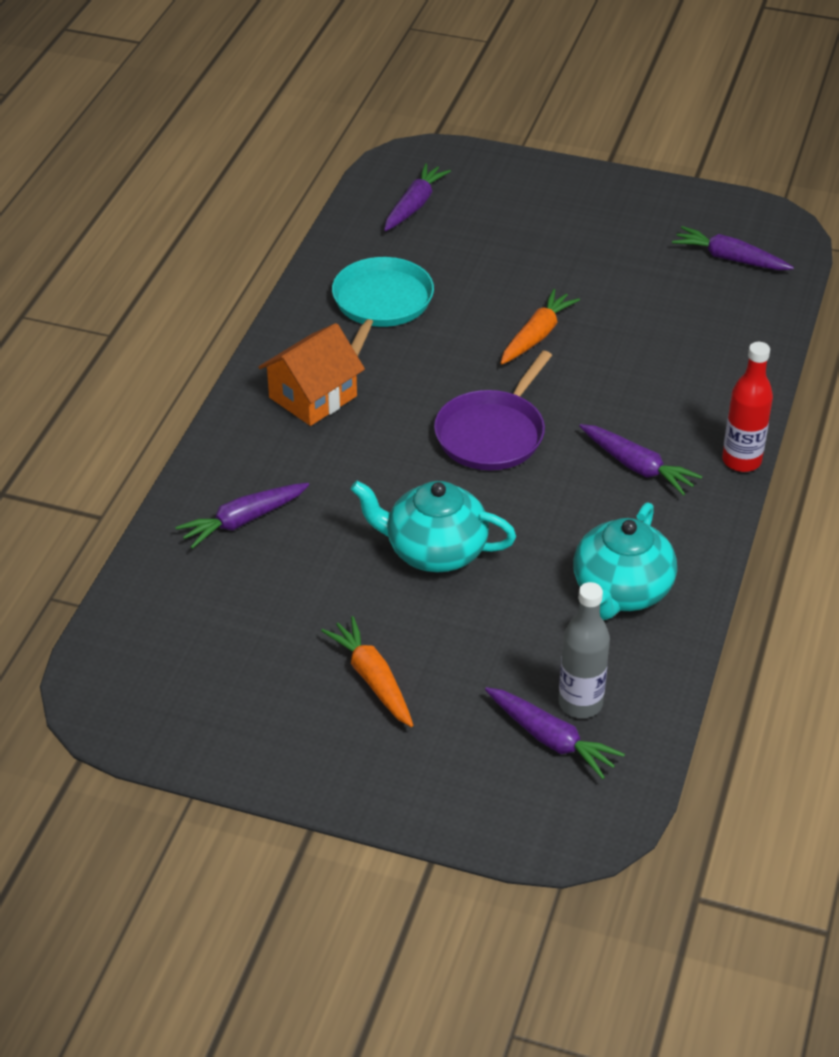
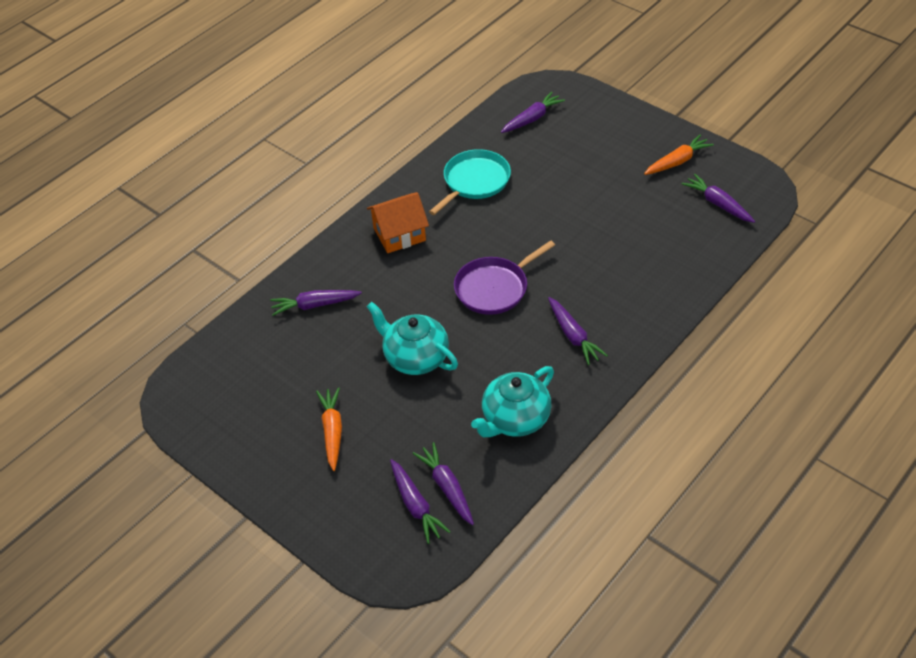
camera: 25 degrees right, 5 degrees up
(537, 335) = (560, 227): orange carrot -> orange carrot (677, 161)
(580, 703) = (447, 487): grey bottle -> purple carrot
(741, 461) = (644, 350): red bottle -> none

